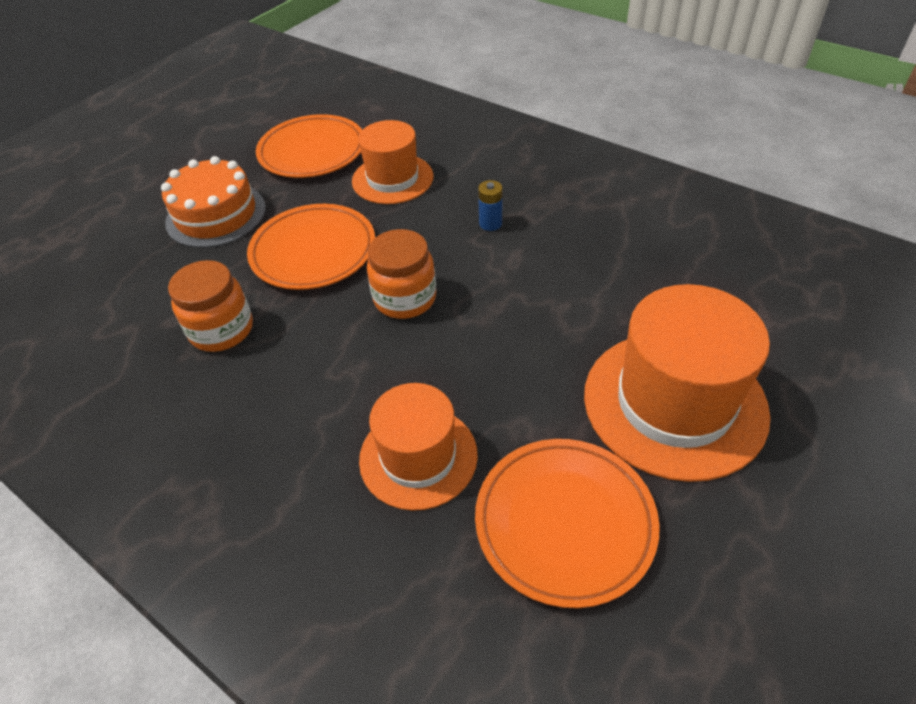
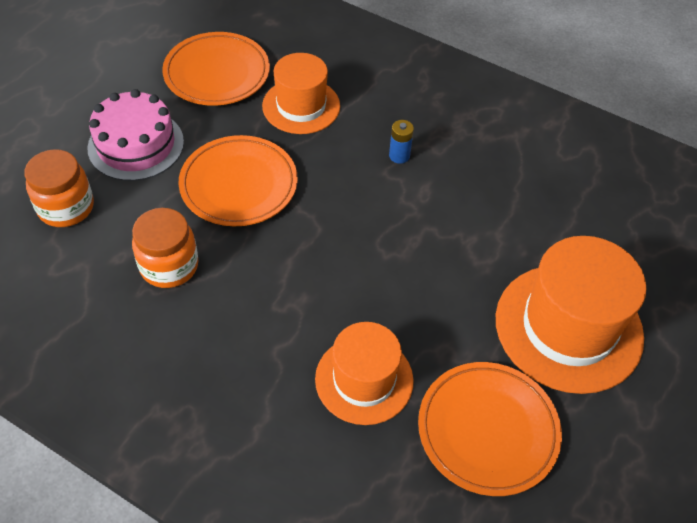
camera: 10 degrees left, 5 degrees up
(216, 215) = (136, 145): orange cake -> pink cake
(405, 298) = (331, 233): orange jar -> orange jar (66, 207)

